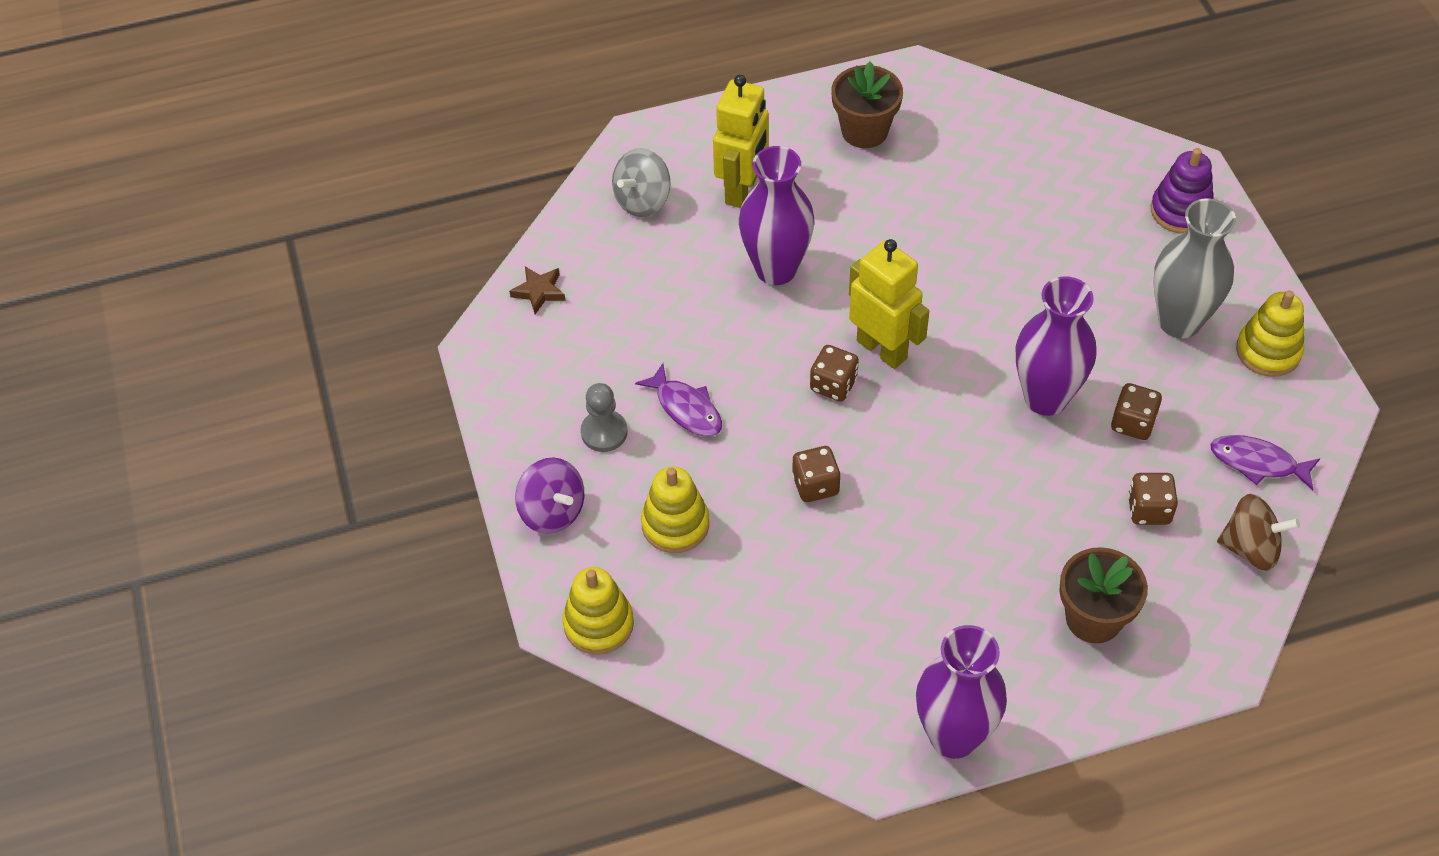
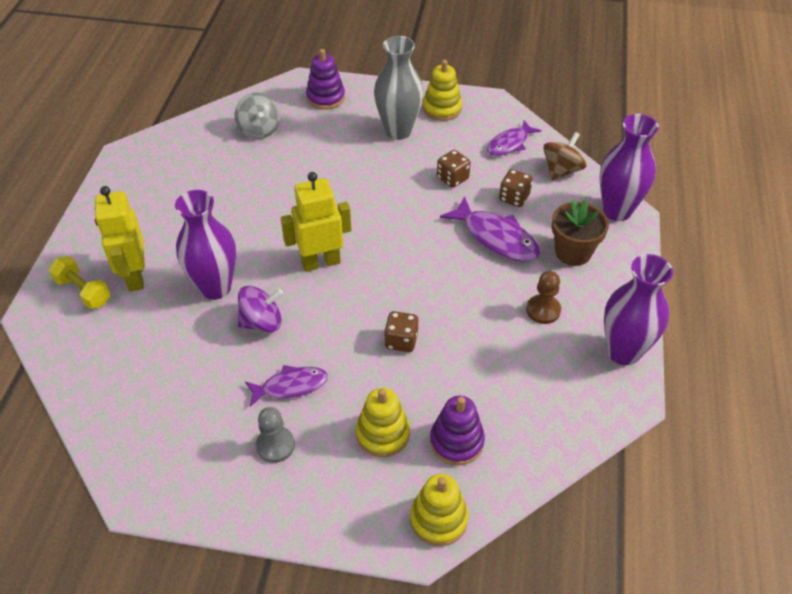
camera: 65 degrees left, 5 degrees down
(539, 292) = (117, 435): brown star -> none
(552, 511) = (322, 509): purple spinning top -> purple spinning top (262, 322)
(642, 200) = (92, 335): grey spinning top -> grey spinning top (259, 130)
(694, 158) = (83, 291): none -> yellow dumbbell
(707, 601) = (456, 441): none -> purple stacking toy
(742, 189) = (135, 276): yellow robot -> yellow robot turned 150 degrees counterclockwise
(833, 385) = (330, 298): brown dice -> none
(864, 131) = (146, 197): brown flower pot -> none
(964, 619) = (543, 310): none -> brown pawn
(1045, 398) = (410, 205): purple vase -> purple vase (616, 211)
(1056, 517) = (496, 237): none -> purple fish

